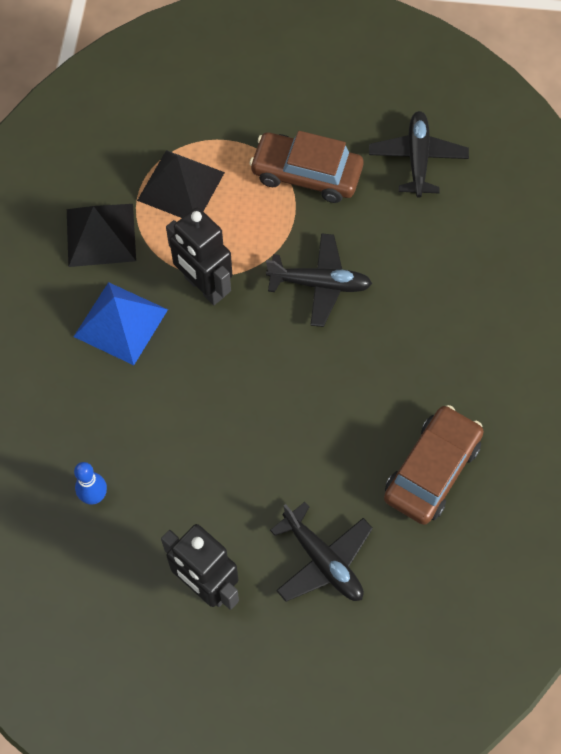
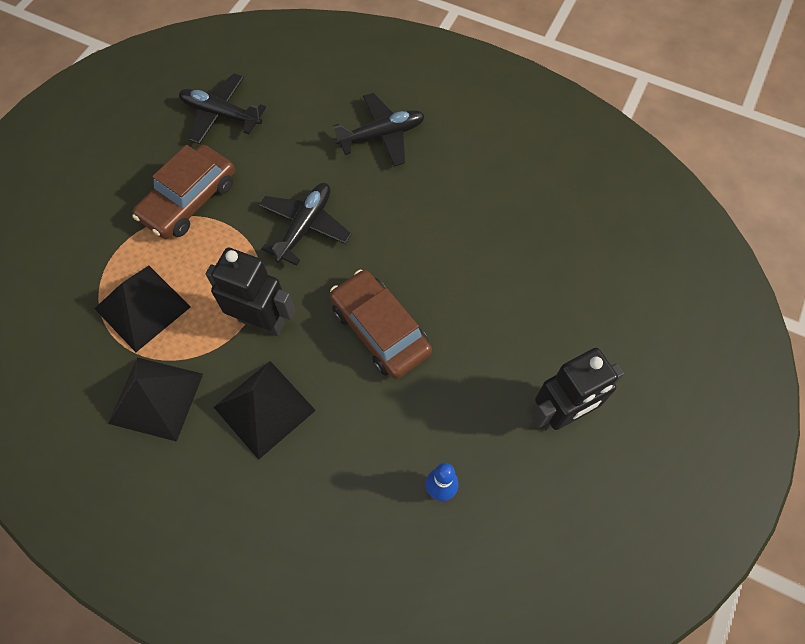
camera: 70 degrees left, 0 degrees up
(121, 323) = (264, 408): blue pyramid -> black pyramid
(204, 287) = (261, 321): black robot -> black robot turned 135 degrees counterclockwise
(323, 560) = (565, 310): black plane -> black plane (382, 135)
(431, 470) = (511, 204): brown car -> brown car (380, 330)

